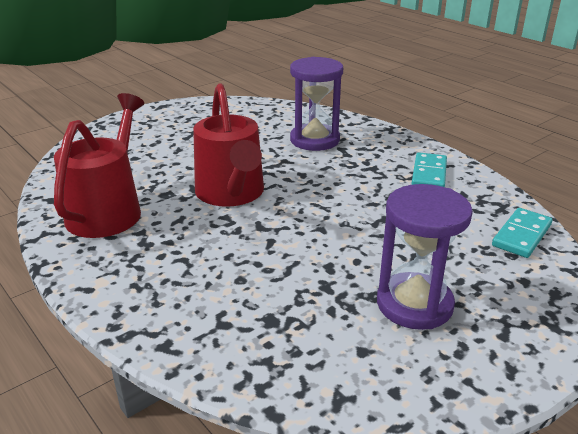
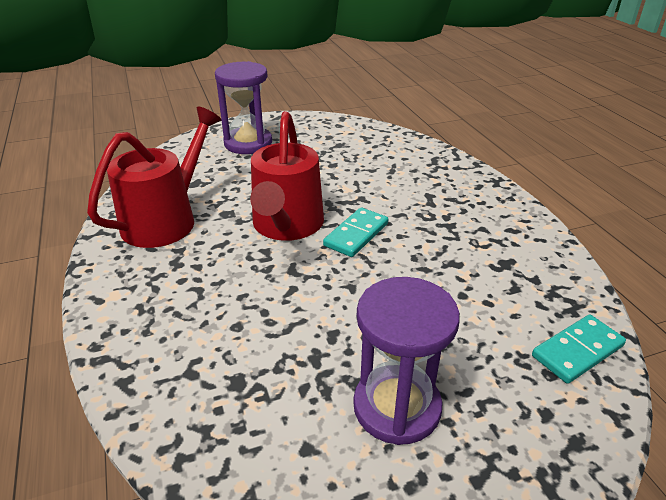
camera: 20 degrees right, 5 degrees up
(314, 140) = (406, 180): purple hourglass -> purple hourglass (248, 143)
(429, 174) = (509, 245): turquoise domino -> turquoise domino (356, 234)

